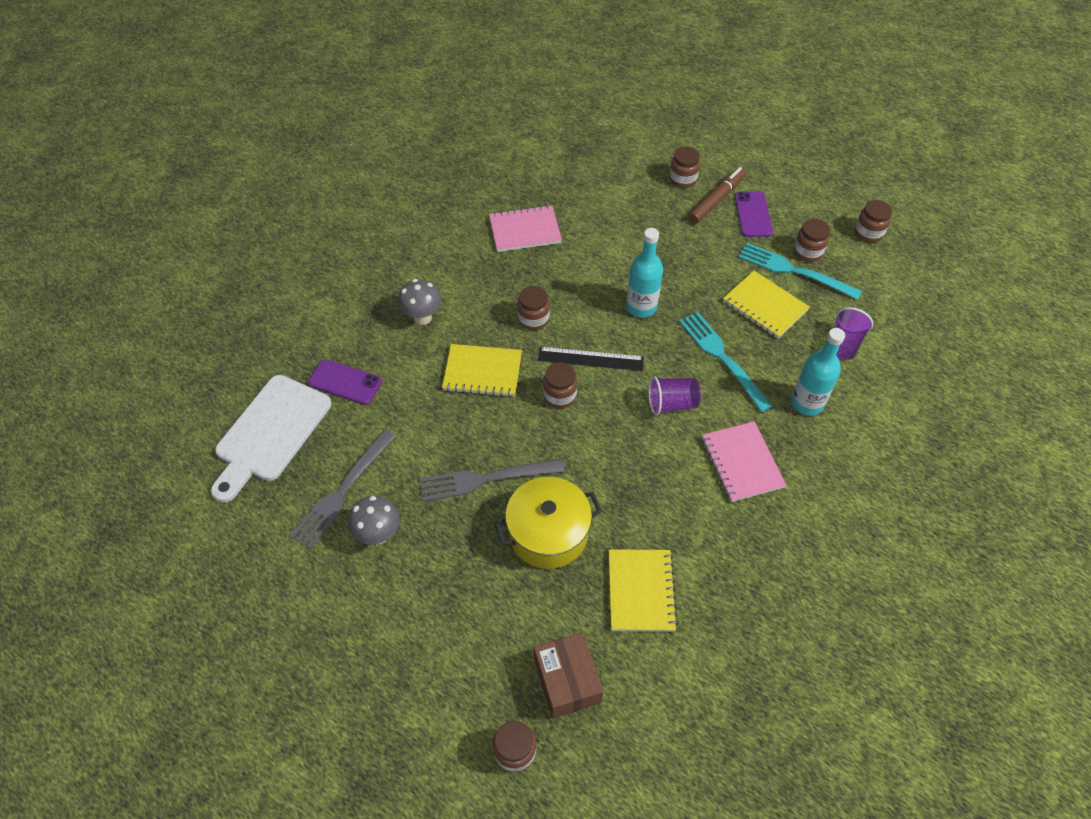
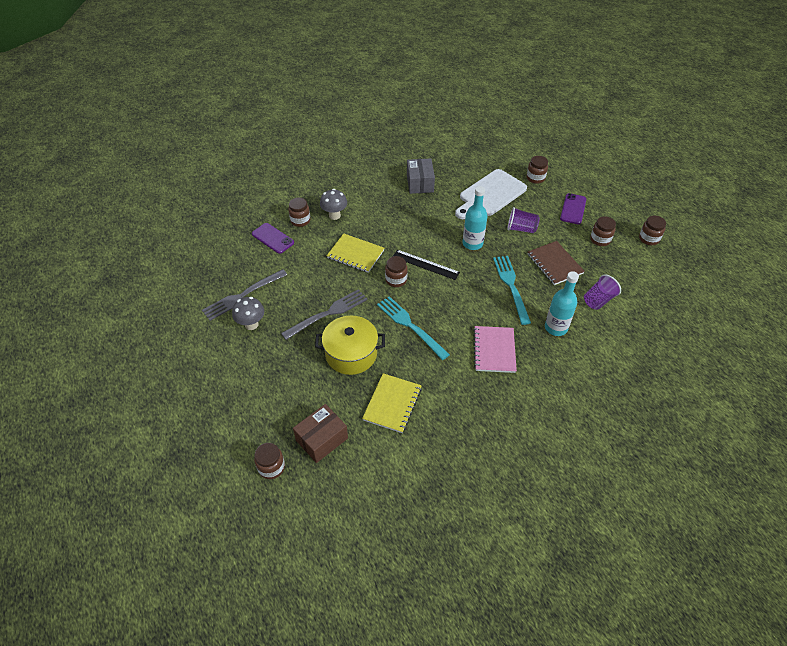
camera: 20 degrees right, 5 degrees down
(270, 433) = (218, 253): white cutting board -> white cutting board (490, 194)
(485, 479) = (328, 313): grey fork -> grey fork turned 135 degrees clockwise
(525, 230) = (420, 183): pink notebook -> grey box
(533, 319) = (401, 233): brown jar -> brown jar (300, 220)
(567, 681) = (322, 439): brown box -> brown box turned 45 degrees clockwise
(672, 404) = (465, 304): purple cup -> purple cup (521, 229)
(716, 199) = (552, 195): brown marker -> none
(765, 306) = (554, 264): yellow notebook -> brown notebook
(793, 271) = (584, 248): turquoise fork -> turquoise fork (410, 325)

